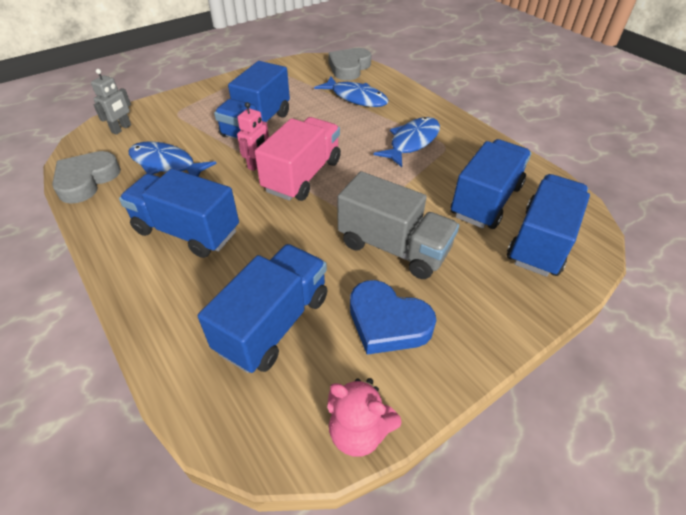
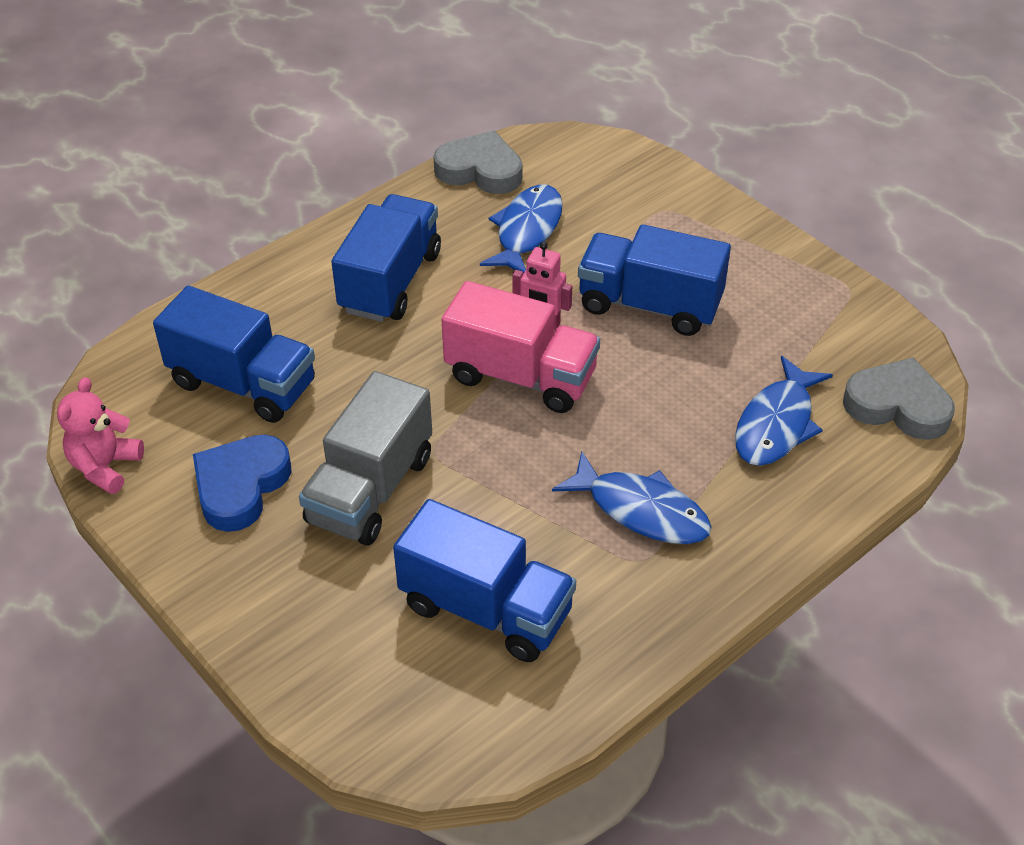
camera: 85 degrees right, 0 degrees up
(121, 129) = (604, 167): grey robot -> none
(540, 241) = (392, 674): blue truck -> none

